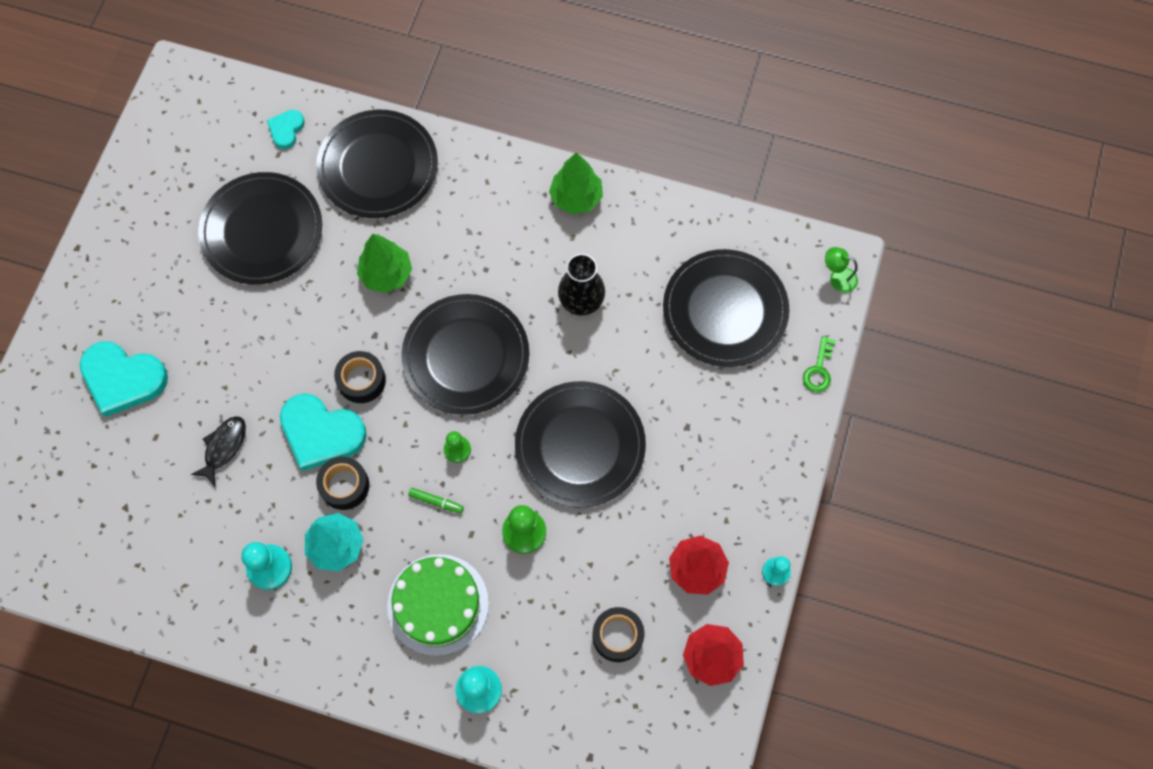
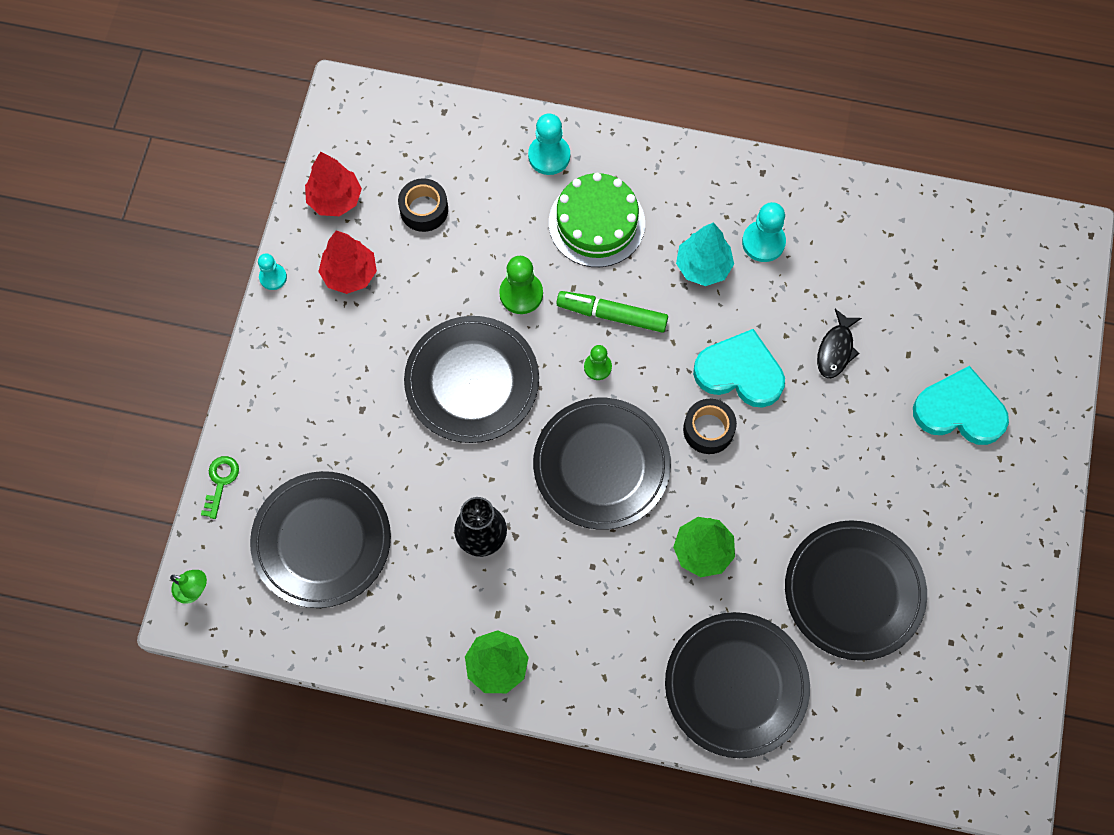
camera: 175 degrees right, 0 degrees up
(286, 129) = (856, 726): turquoise heart -> none
(344, 485) = (706, 323): black tape -> none
(436, 501) = (612, 315): green marker -> green marker, size x1.97

